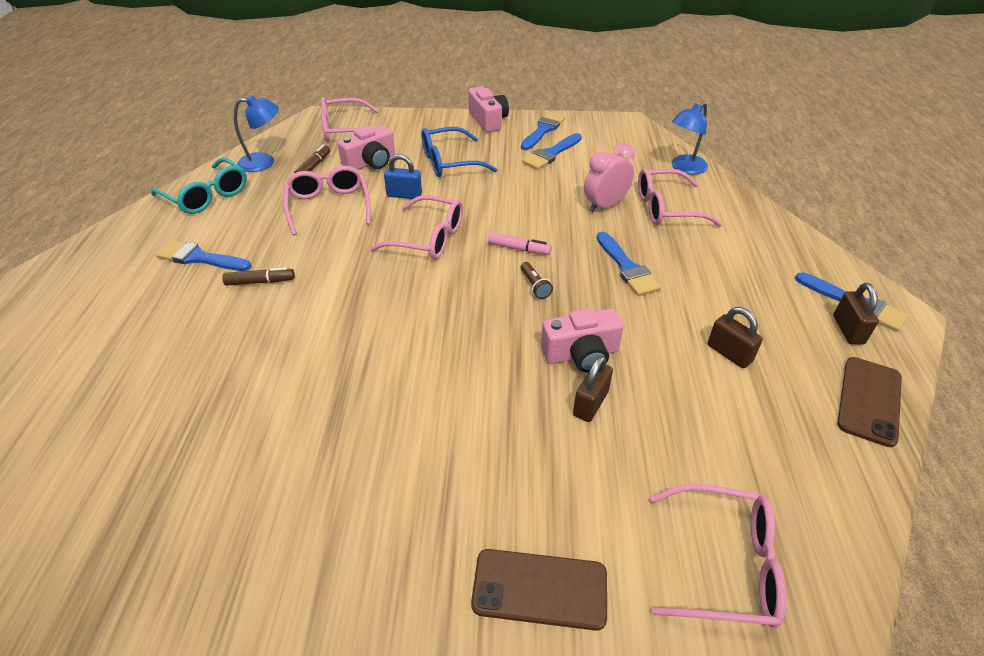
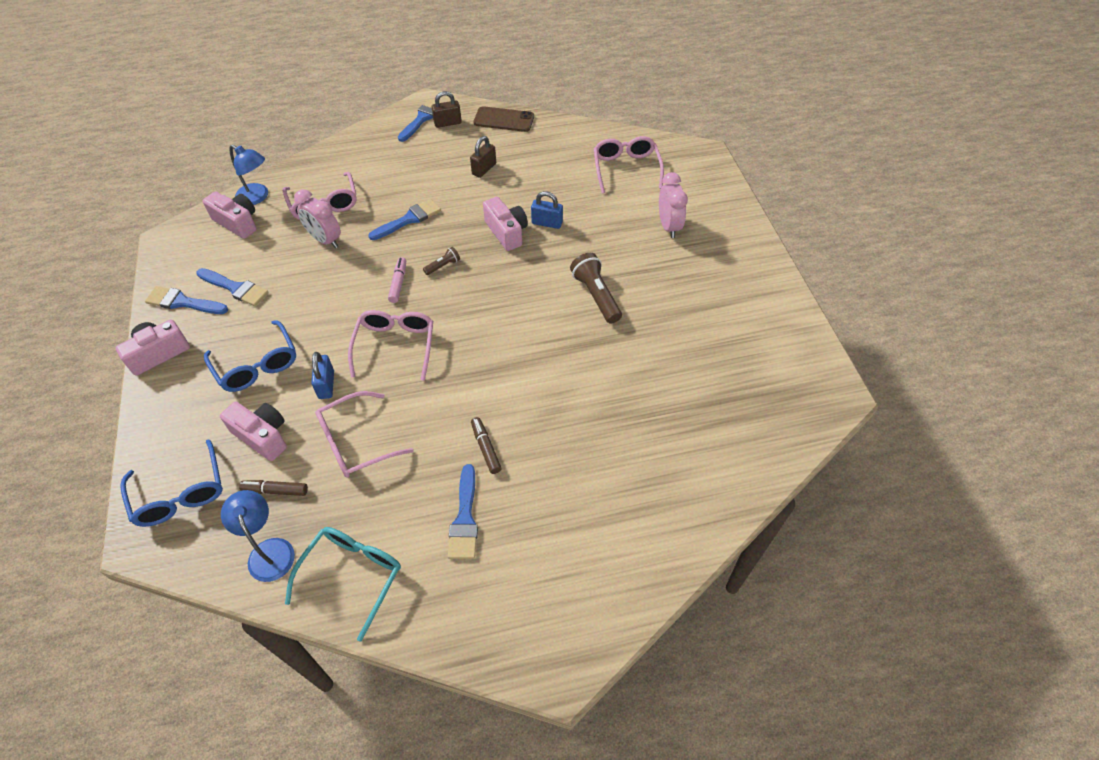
camera: 105 degrees left, 10 degrees up
(344, 130) = (180, 494): pink glasses -> blue glasses
(419, 427) = (596, 295): none -> brown flashlight
(539, 589) = (668, 226): brown phone -> pink clock
(590, 403) = (547, 223): brown padlock -> blue padlock
(645, 156) = (237, 223): none -> pink camera

